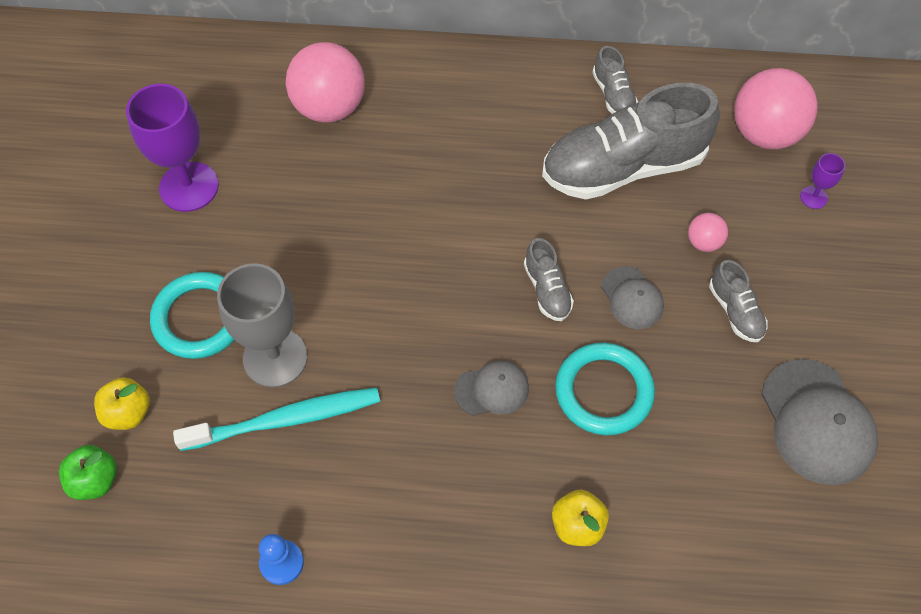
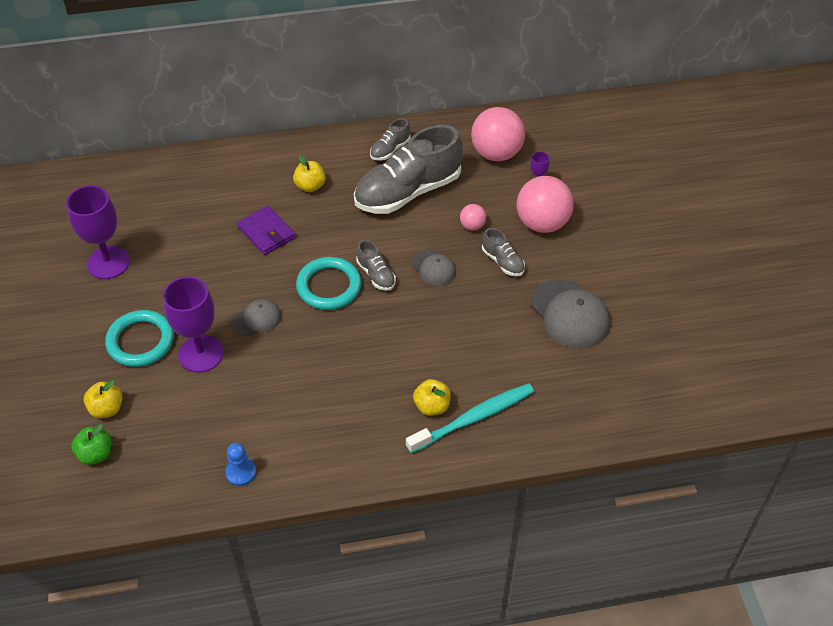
camera: 15 degrees left, 10 degrees down
(275, 357) = (201, 354): grey goblet -> purple goblet
(285, 419) = (219, 389): turquoise toothbrush -> turquoise toothbrush (473, 418)
(329, 107) = (195, 194): pink ball -> pink ball (542, 223)
(411, 188) = (266, 232): none -> purple wallet
(488, 129) = (310, 186): none -> yellow apple
(492, 389) = (355, 341): grey cap -> grey cap (256, 319)
(603, 391) = (429, 326): turquoise ring -> turquoise ring (329, 286)
(613, 95) = (390, 149): grey shoe -> grey shoe turned 75 degrees clockwise

